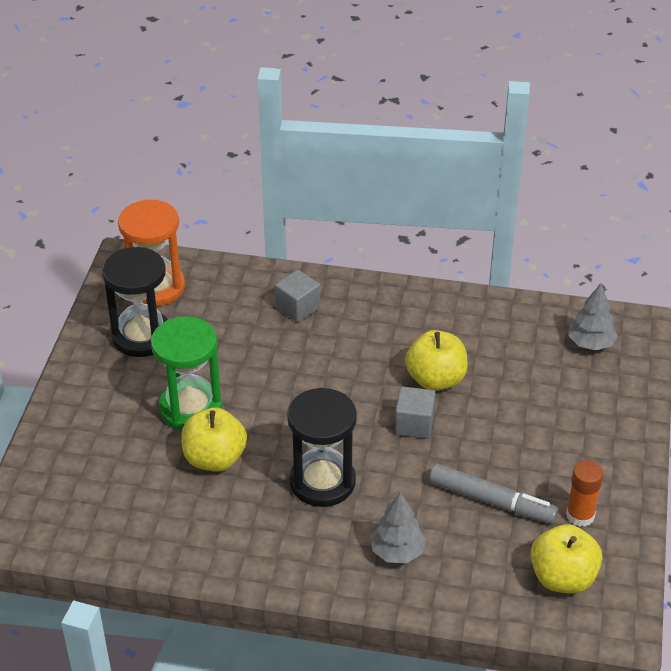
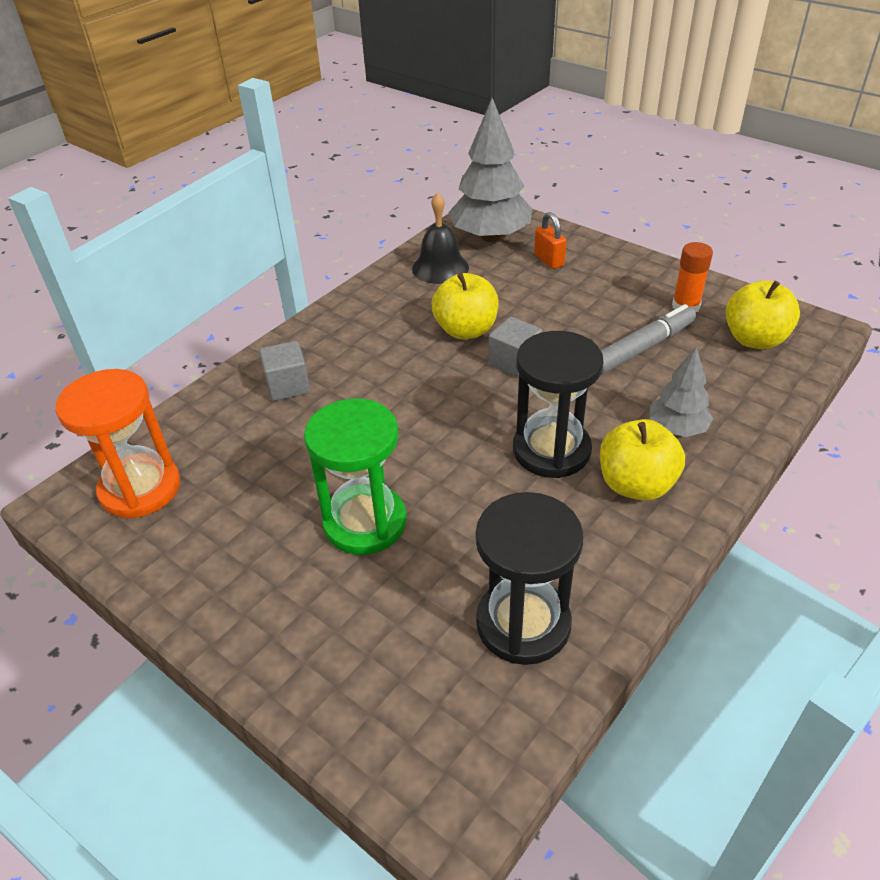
camera: 60 degrees left, 0 degrees up
(142, 336) = (209, 528): black hourglass -> black hourglass (523, 624)
(214, 459) = (461, 527): yellow apple -> yellow apple (636, 485)
(514, 329) = (440, 267): none -> black bell
(583, 397) = (549, 260): none -> orange padlock
(590, 343) = (490, 237): grey tree -> grey tree, size x1.79

